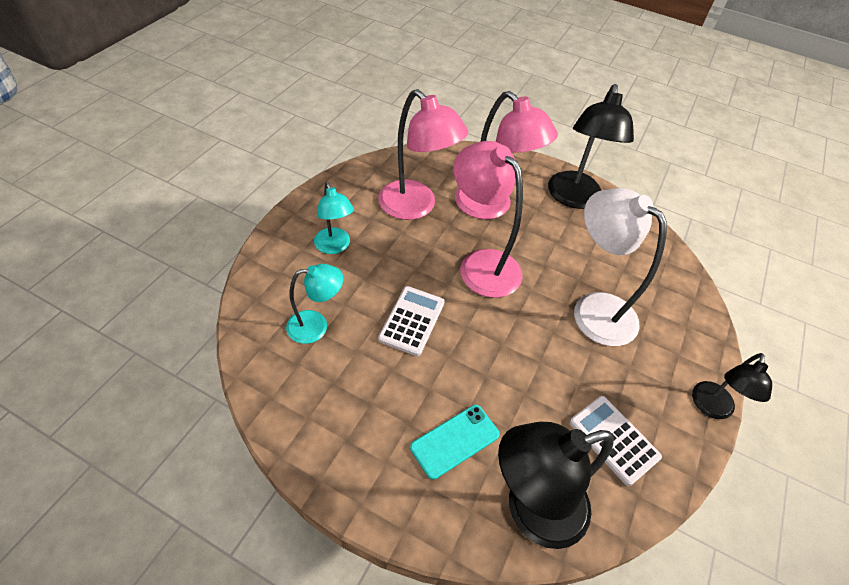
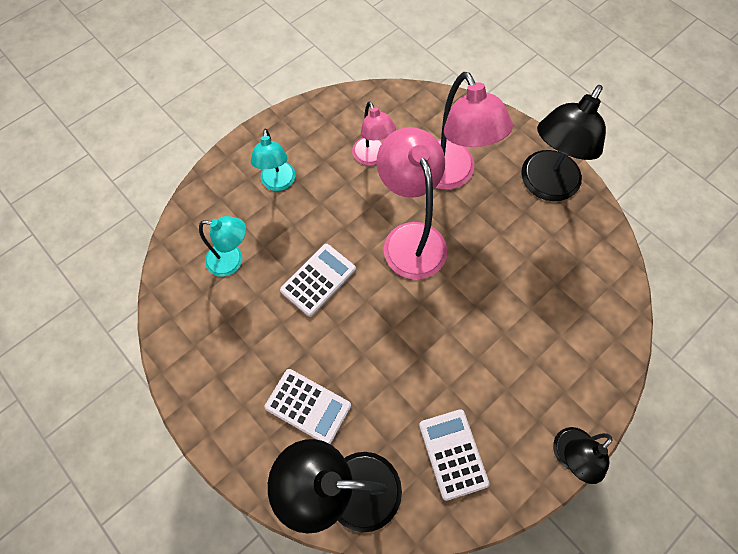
camera: 25 degrees right, 15 degrees up
(415, 207) = (372, 157): pink lamp -> pink lamp, size x0.58
(455, 441) = (308, 406): turquoise phone -> white calculator
(594, 309) = (501, 318): white lamp -> none

